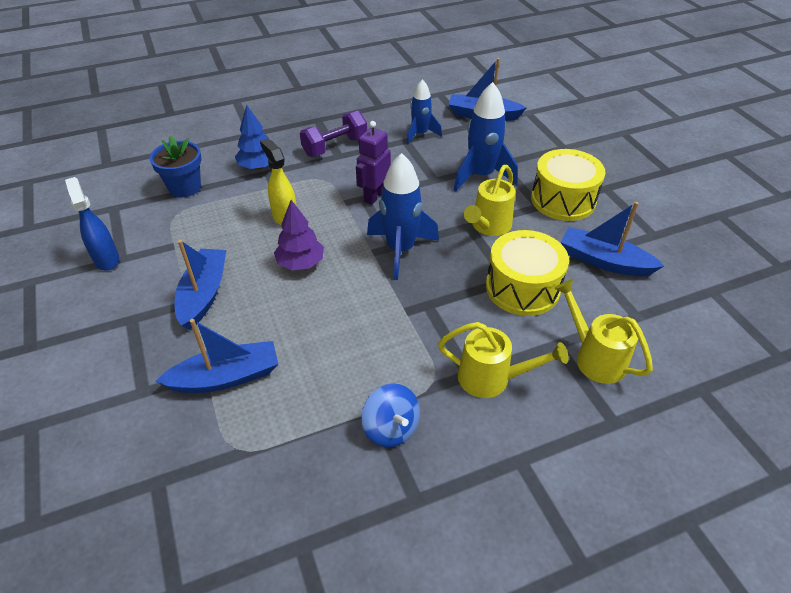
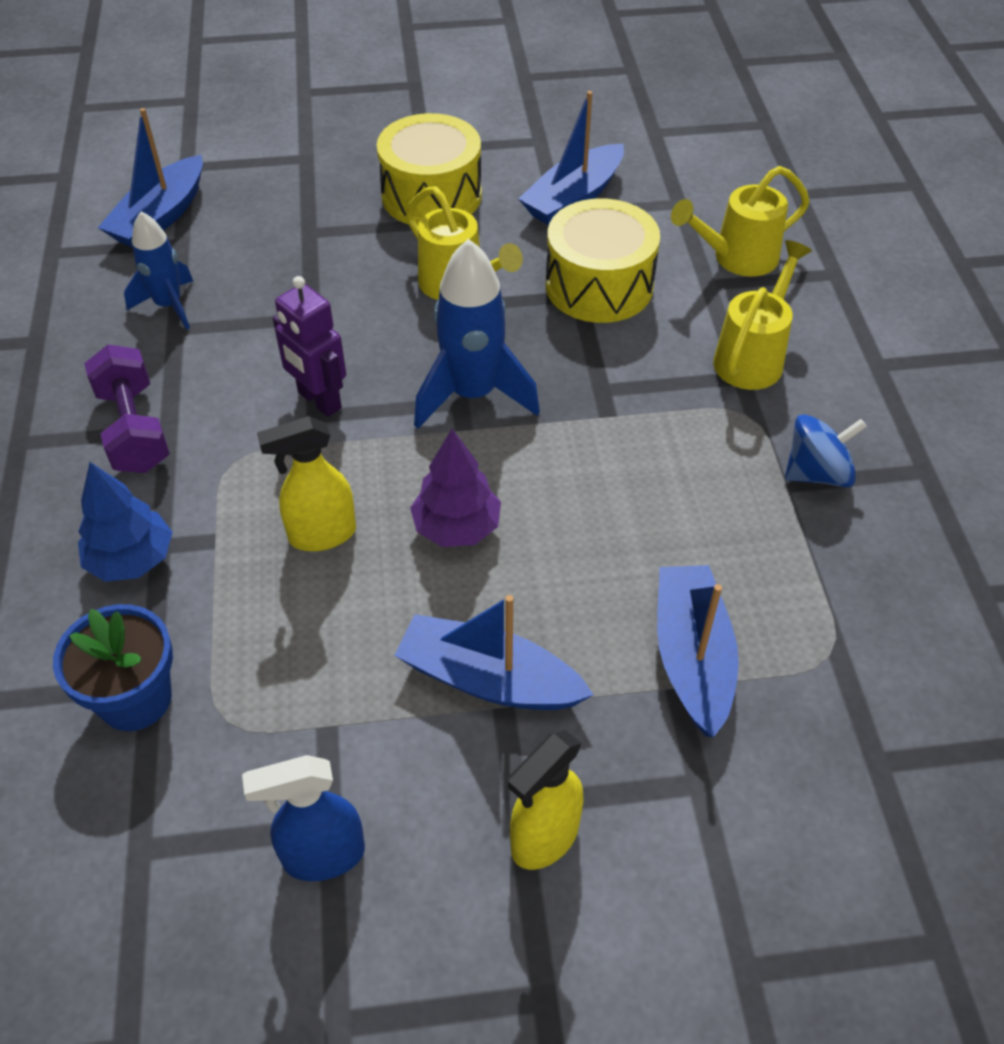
camera: 75 degrees left, 5 degrees up
(111, 332) = (544, 838): none -> yellow spray bottle
(481, 176) = (331, 262): blue rocket -> none

